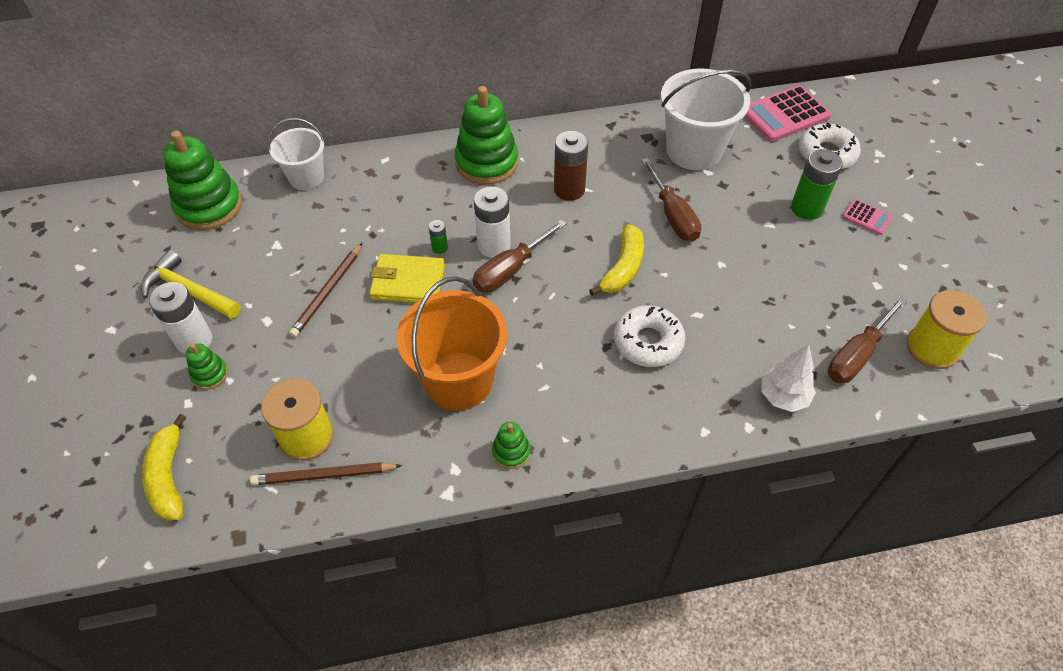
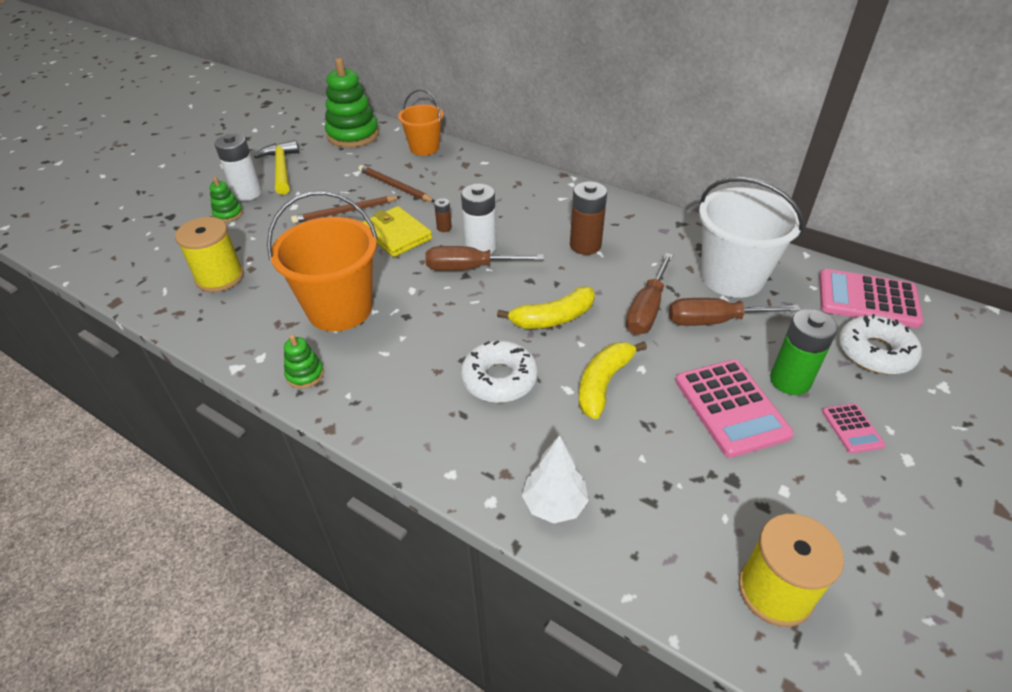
camera: 45 degrees right, 10 degrees down
(168, 477) = (136, 249): yellow banana -> yellow banana (603, 383)
(306, 177) = (424, 148): white bucket -> orange bucket
(323, 476) = (195, 304): brown pencil -> brown pencil (394, 186)
(439, 248) = (444, 228): green battery -> brown battery
(487, 163) = (548, 198): green stacking toy -> none
(798, 252) = (731, 408): none -> pink calculator
(856, 355) = (676, 530): brown screwdriver -> brown screwdriver (715, 321)

